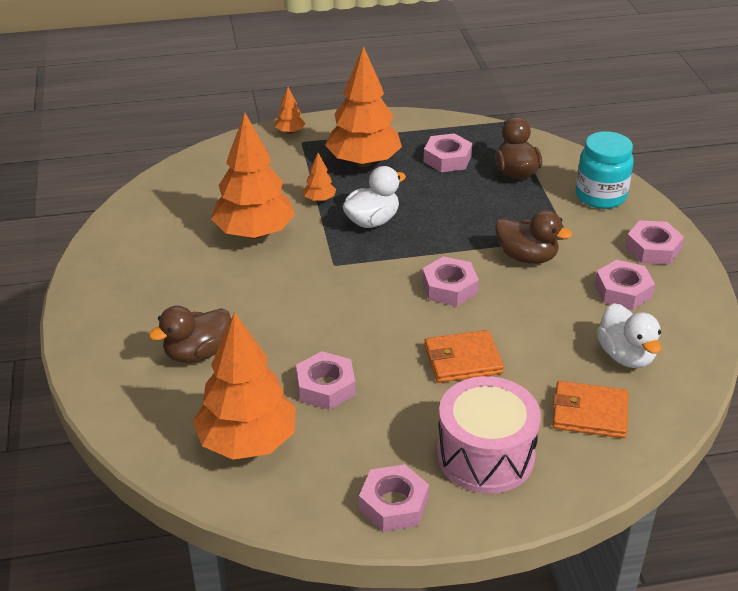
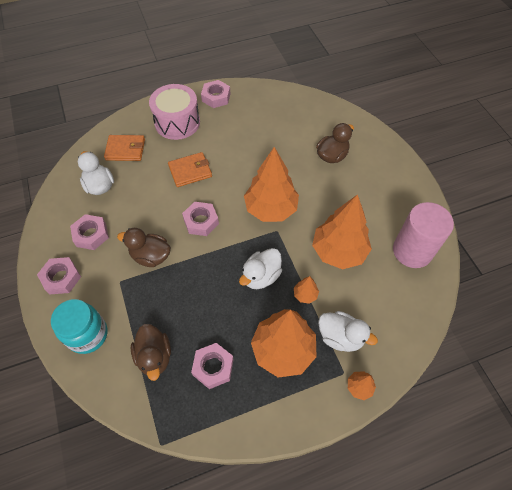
camera: 170 degrees right, 20 degrees up
(152, 222) = (412, 251): none -> pink cylinder
(248, 442) = (287, 114): orange tree -> orange tree (270, 209)
(292, 164) = (340, 337): none -> white duck
(326, 387) = (259, 146): pink nut -> none

